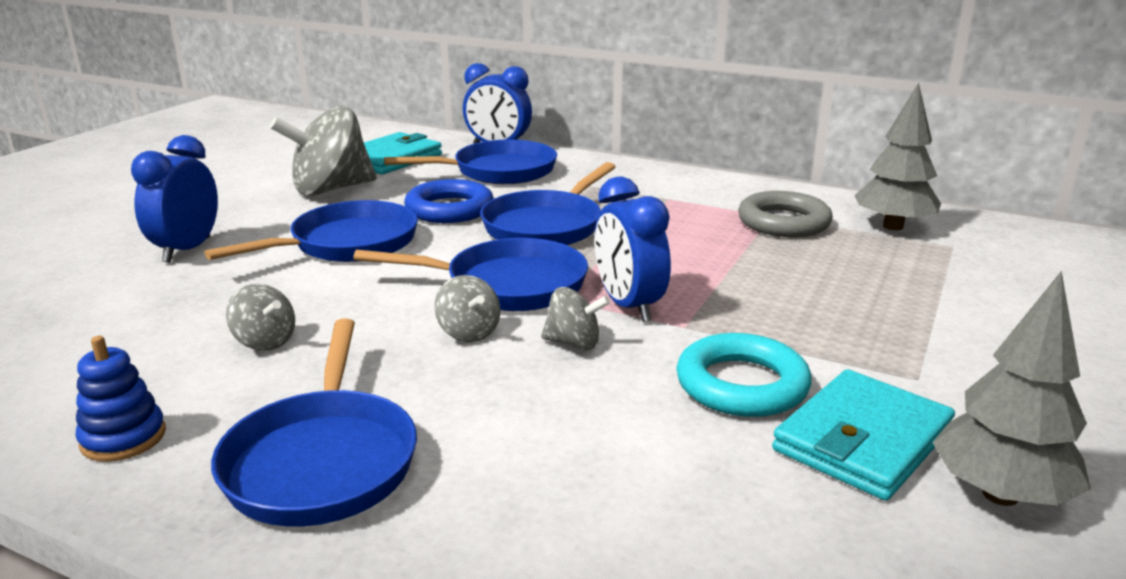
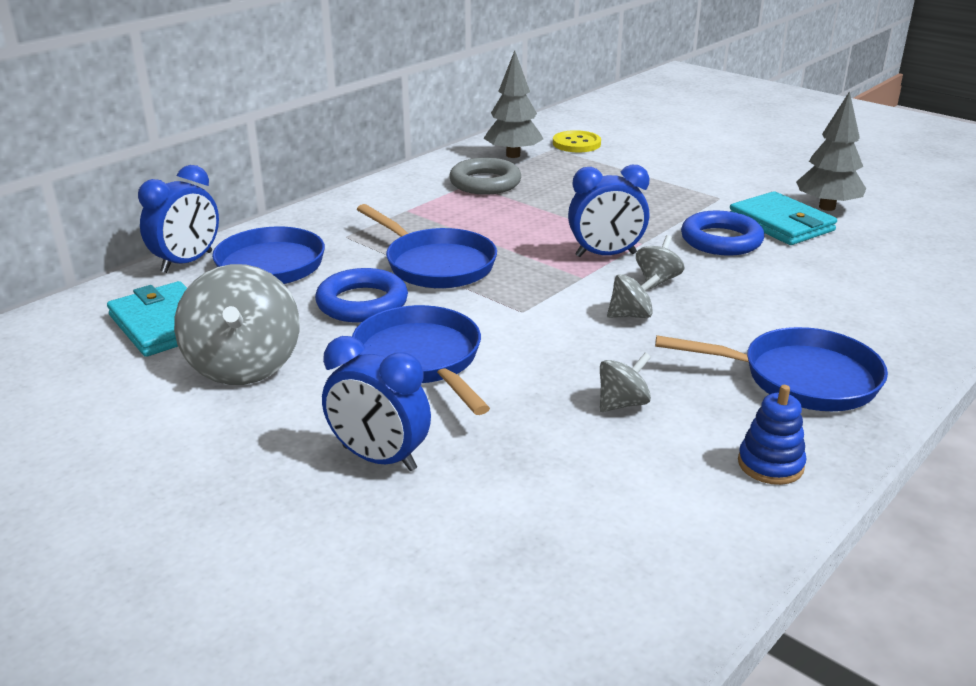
camera: 75 degrees left, 5 degrees up
(507, 285) = (552, 293): blue pan -> none
(742, 385) = (721, 240): turquoise ring -> blue ring
(993, 257) = (576, 144): none -> yellow button

